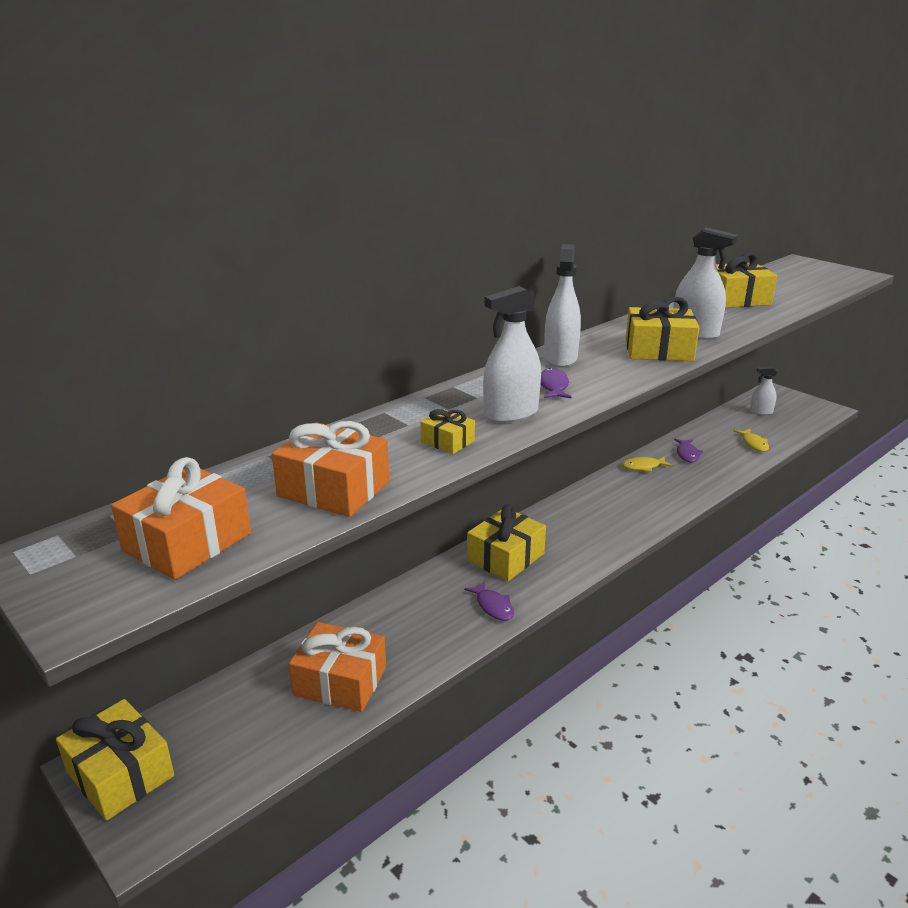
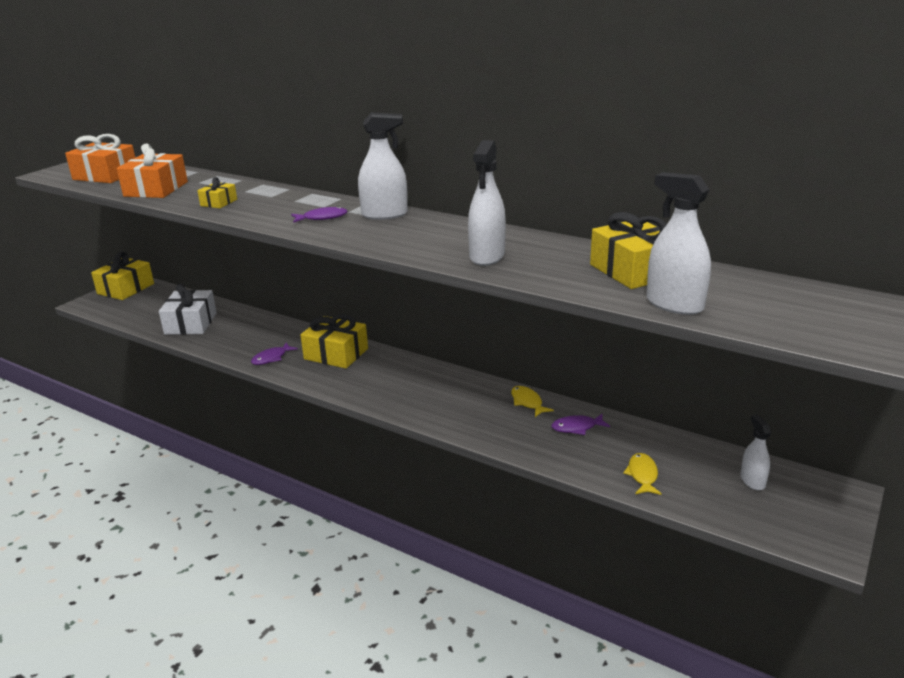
camera: 75 degrees right, 0 degrees up
(340, 681) = (191, 323): orange gift -> white gift
(511, 414) = (266, 212): white spray bottle -> white spray bottle (674, 304)
(658, 350) = (427, 245): yellow gift -> none
(753, 444) = (642, 475): yellow fish -> yellow fish turned 120 degrees clockwise

